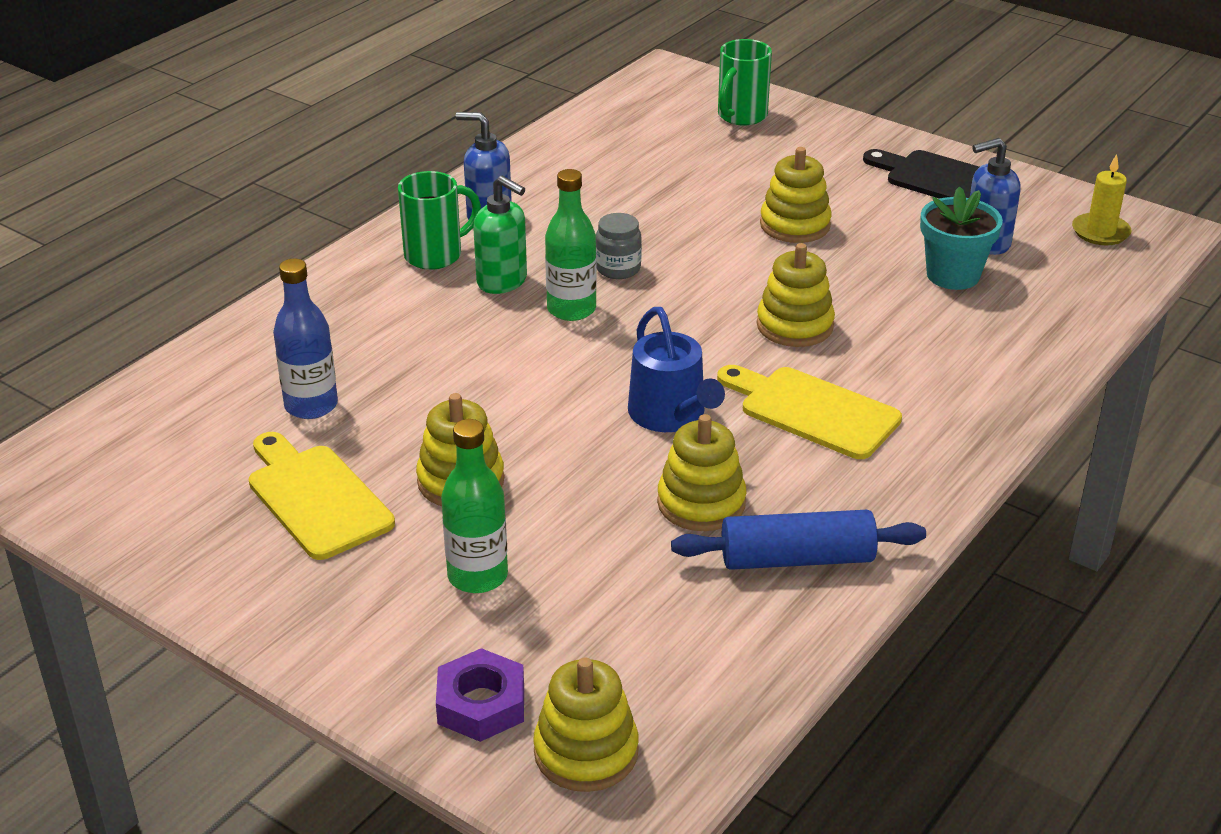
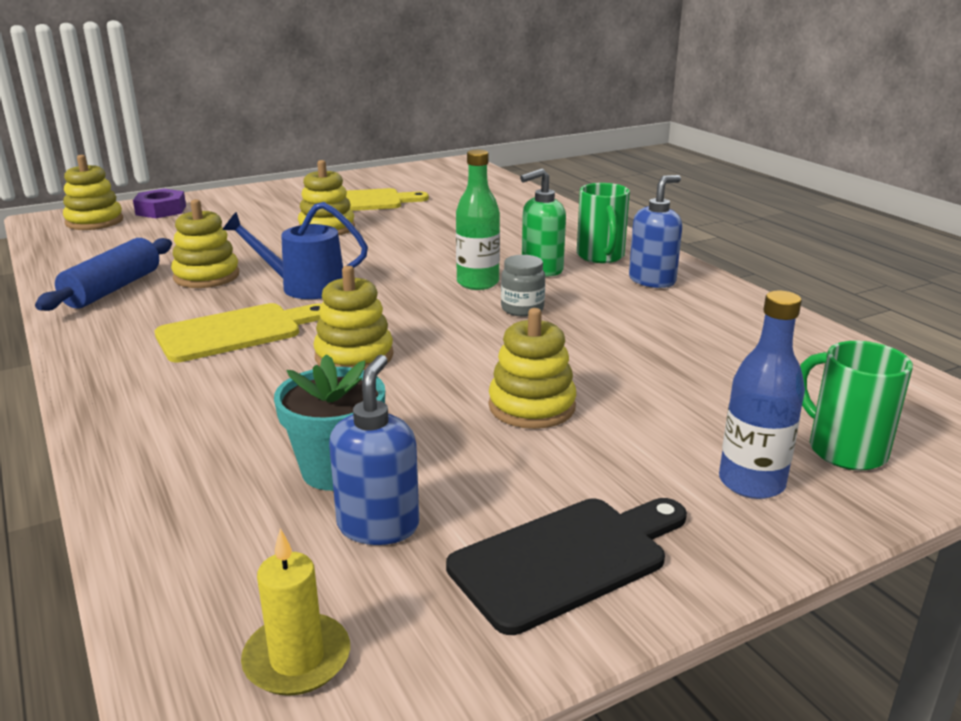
camera: 115 degrees right, 10 degrees down
(311, 405) = (447, 209): blue bottle -> blue bottle (751, 483)
(477, 576) = (244, 221): green bottle -> none

